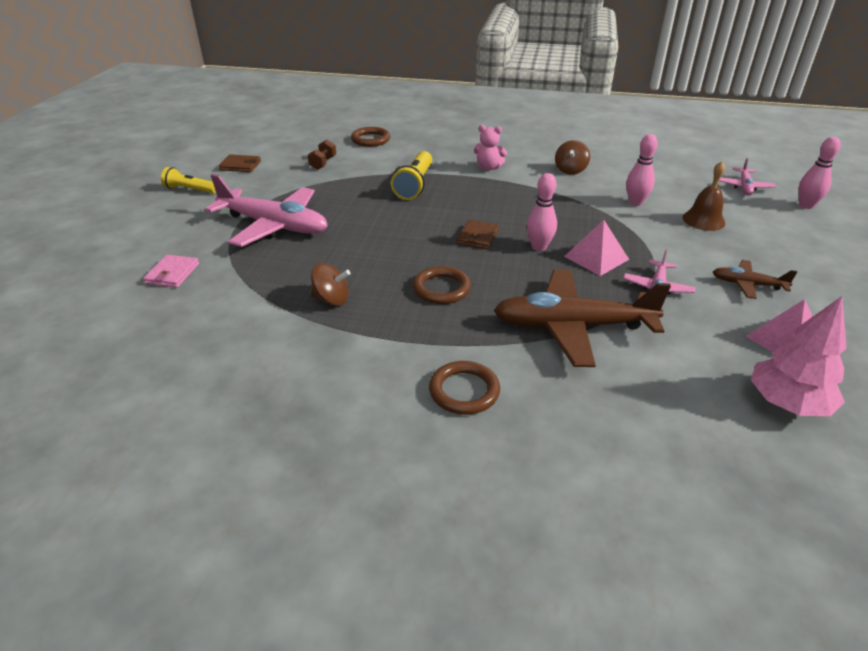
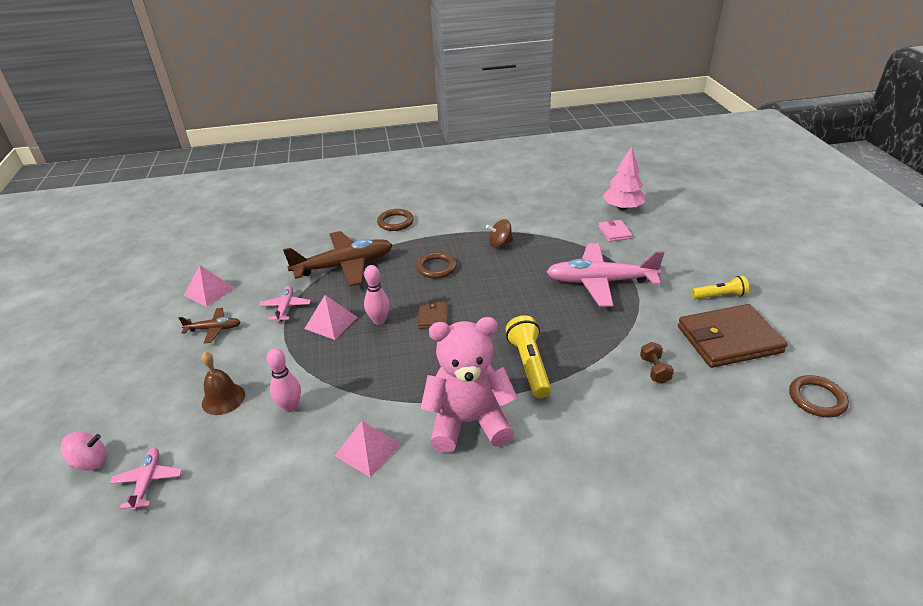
camera: 160 degrees right, 0 degrees up
(240, 165) = (728, 339): brown wallet -> brown wallet, size x2.13
(370, 139) = (654, 438): brown ring -> brown ring (816, 399)
(488, 168) = (468, 422): pink teddy bear -> pink teddy bear, size x2.19
(570, 170) = (368, 450): brown spinning top -> pink pyramid
(787, 403) = (228, 257): pink tree -> pink tree (622, 208)
(806, 205) = (91, 462): pink bowling pin -> pink spinning top

